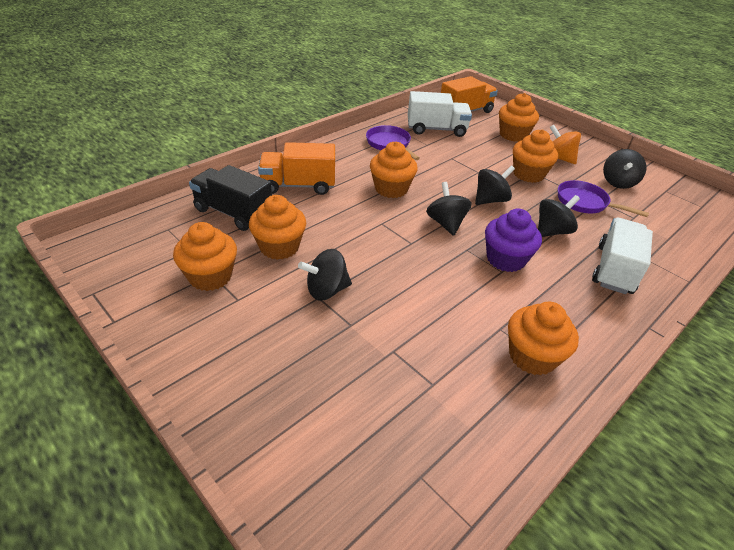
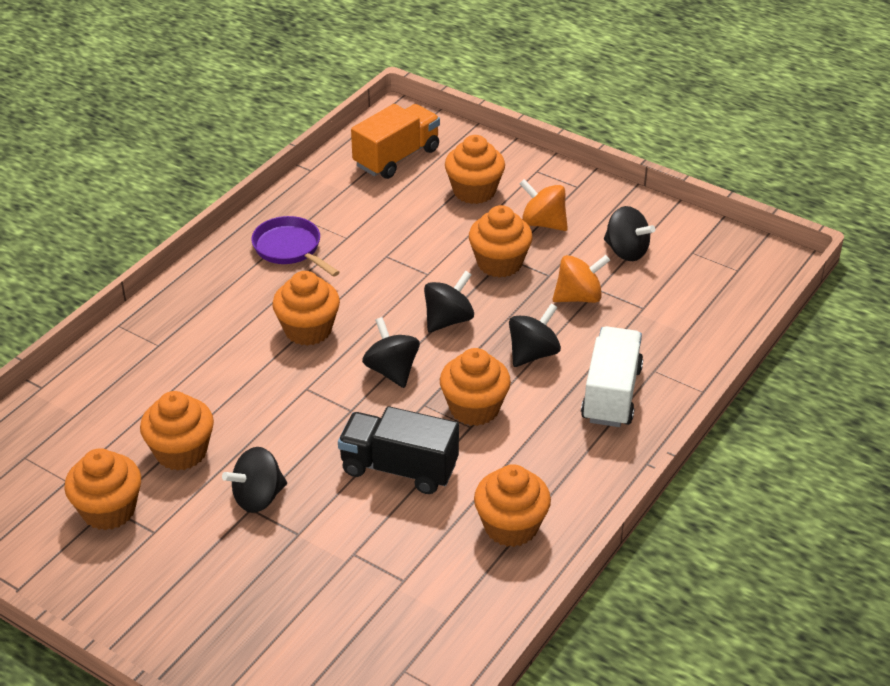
camera: 10 degrees left, 0 degrees up
(233, 213) = (102, 415): black truck -> black truck (399, 468)
(298, 185) = (176, 352): orange truck -> none
(436, 129) = (356, 204): white truck -> none
(505, 259) = (474, 408): purple cupcake -> orange cupcake
(585, 203) = (579, 297): purple pan -> orange spinning top
(618, 182) = (626, 251): black spinning top -> black spinning top turned 60 degrees counterclockwise

